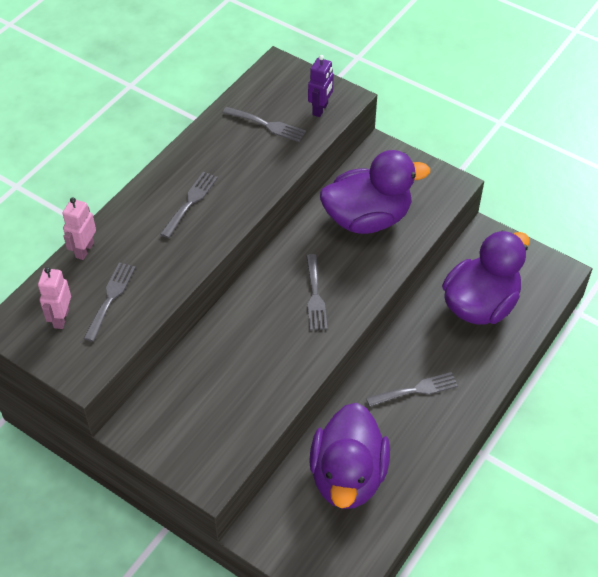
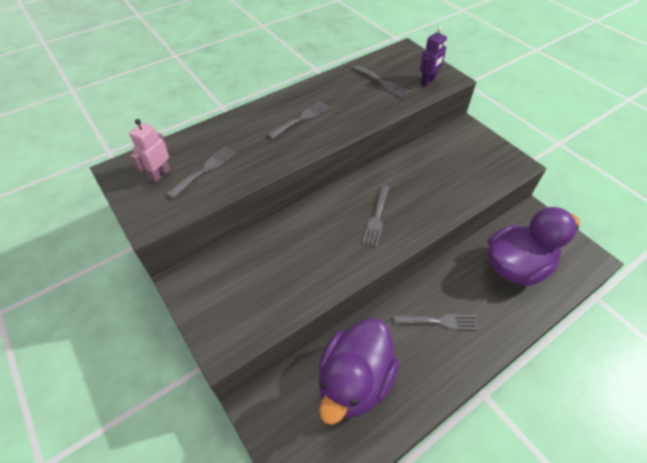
camera: 20 degrees right, 0 degrees up
(84, 250) = (206, 131): pink robot -> none
(367, 218) = (440, 172): purple duck -> none

